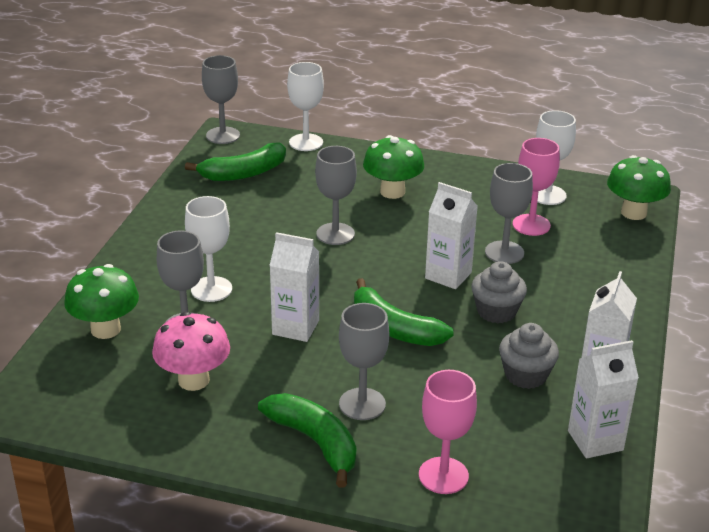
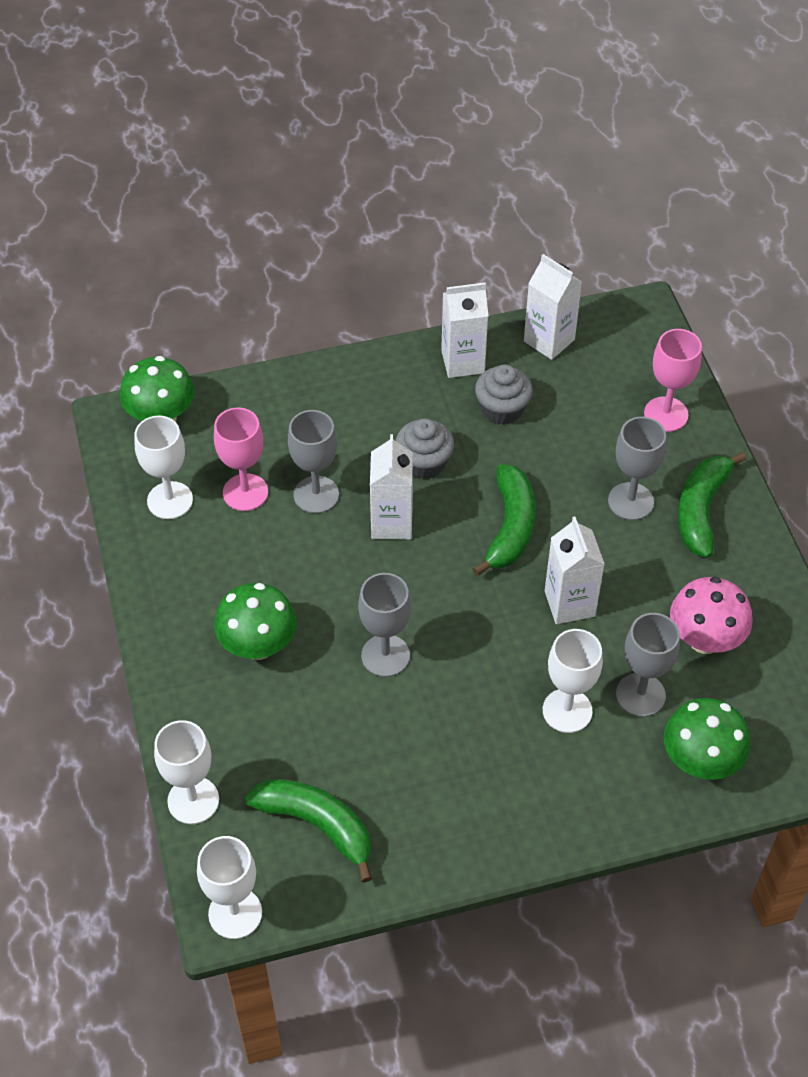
camera: 120 degrees left, 20 degrees up
(223, 135) = (235, 913): grey goblet -> white goblet

